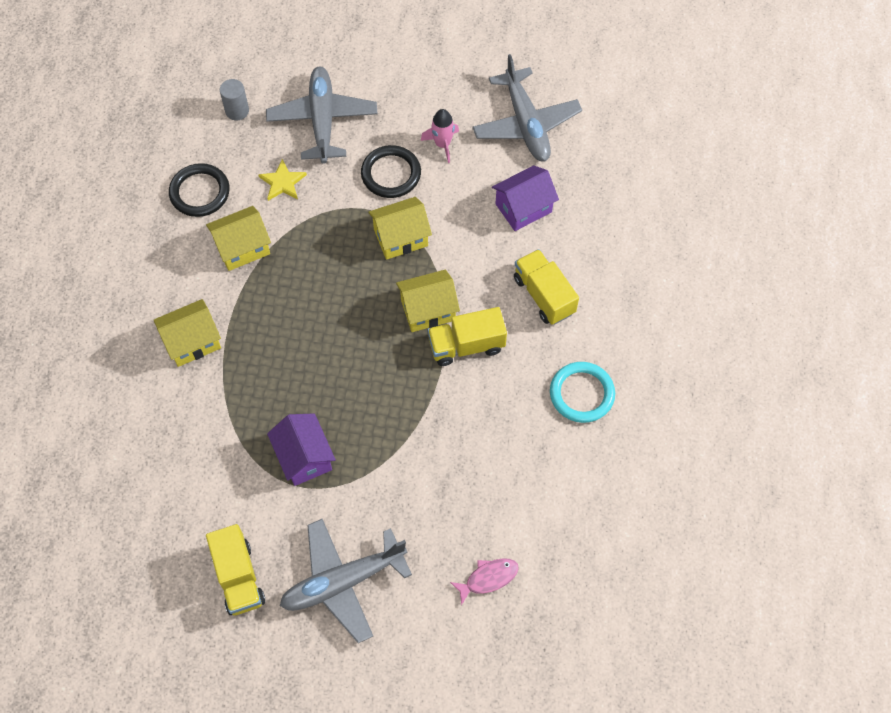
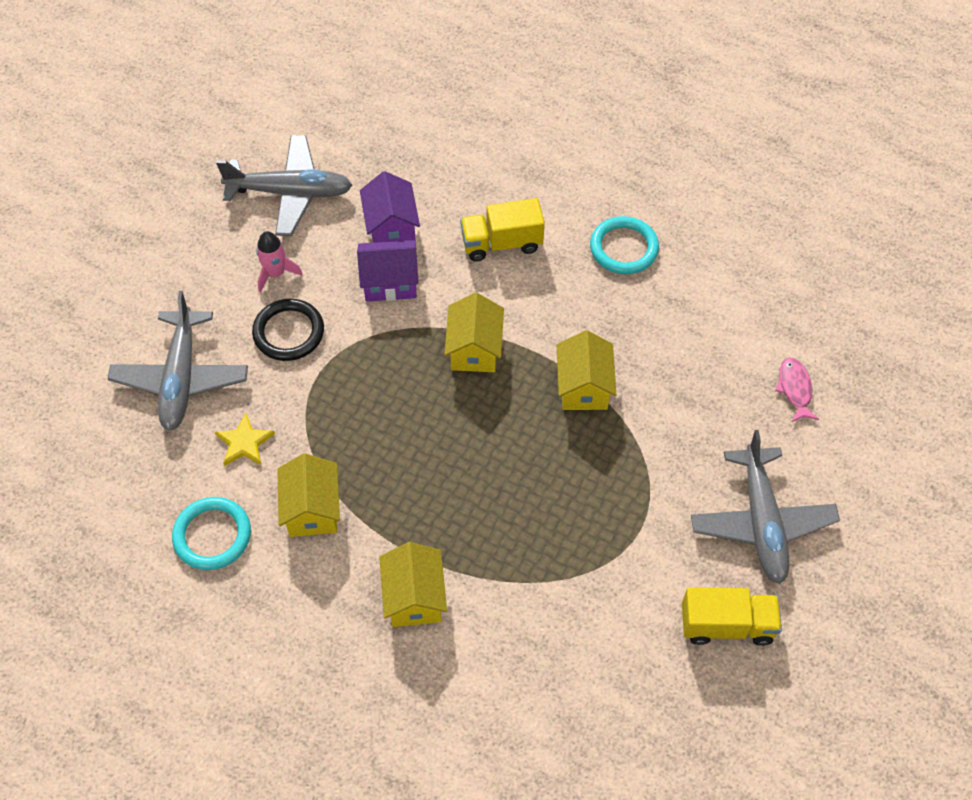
camera: 70 degrees left, 5 degrees down
(200, 192) = (212, 535): black ring -> turquoise ring
(237, 111) = (117, 463): grey cylinder -> none
(304, 457) = (605, 518): purple house -> purple house (390, 282)
(322, 120) = (181, 378): grey plane -> grey plane turned 105 degrees counterclockwise
(400, 237) = (374, 347): yellow house -> yellow house (583, 387)
(466, 345) = (531, 328): yellow truck -> none

